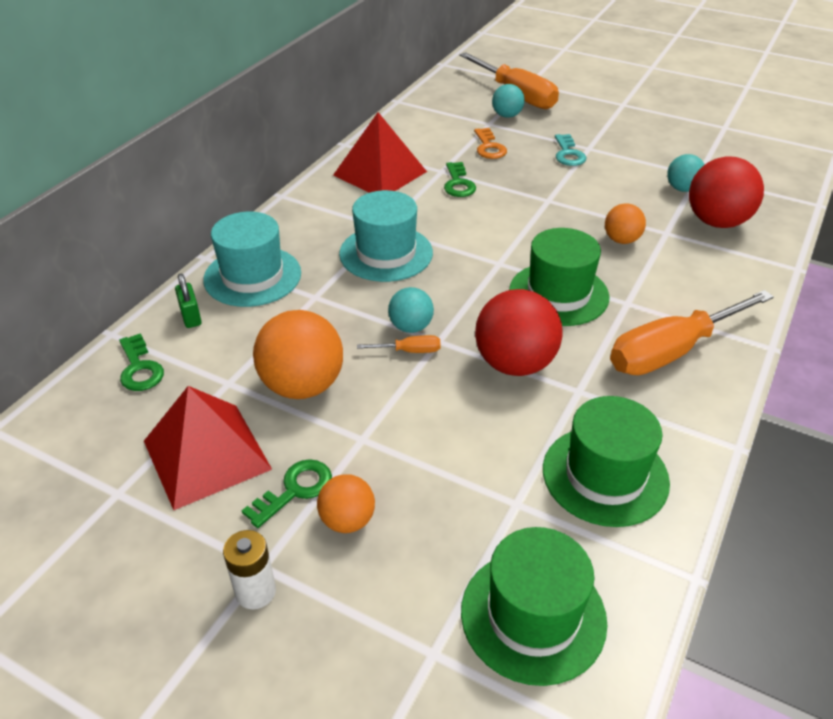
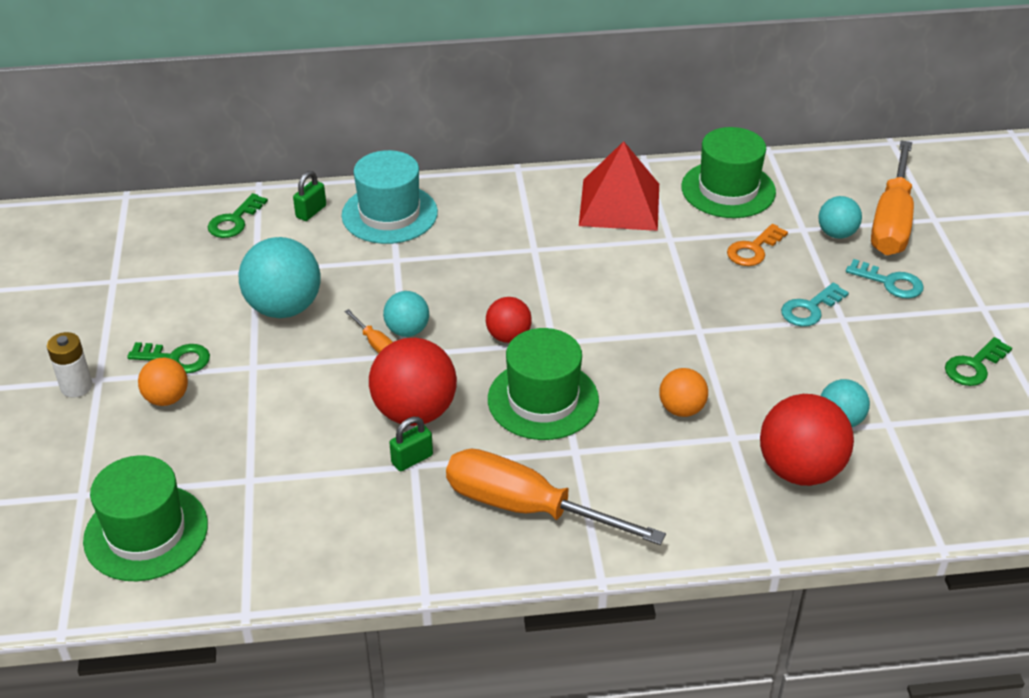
camera: 55 degrees right, 0 degrees up
(207, 455) = (177, 300): red pyramid -> none
(302, 386) = (284, 308): orange ball -> turquoise ball
(386, 253) = (496, 268): turquoise hat -> none
(458, 183) = (659, 259): green key -> green key (974, 366)
(471, 280) = (508, 336): none -> red ball
(571, 120) = (890, 282): none -> turquoise key
(571, 388) = (412, 459): none -> green padlock
(605, 475) = (320, 520): green hat -> green hat (728, 189)

